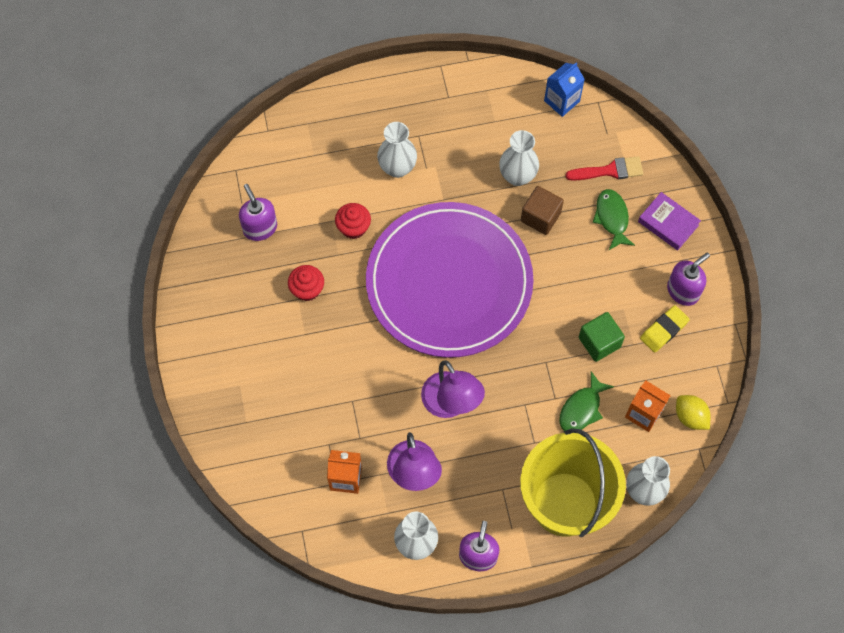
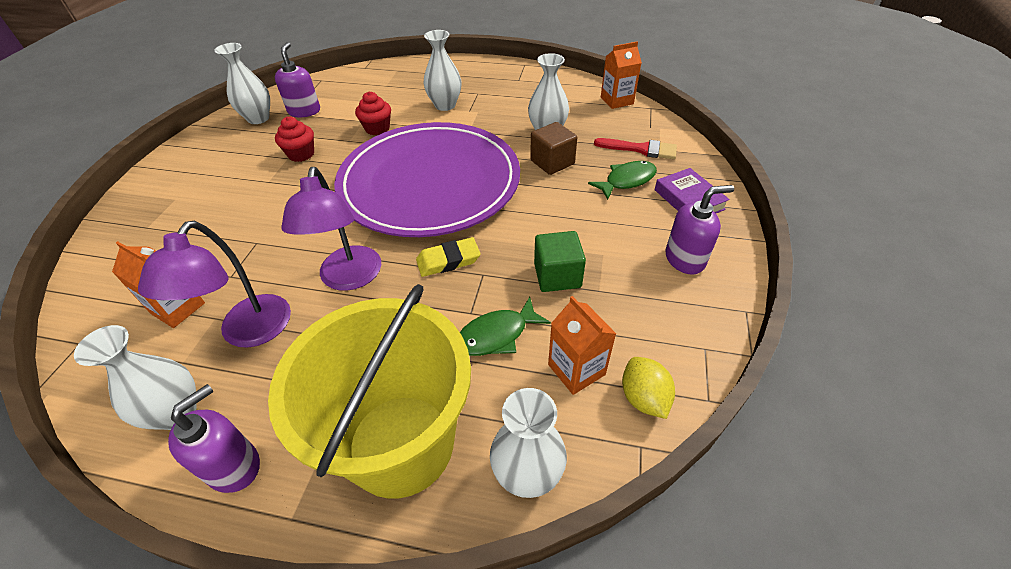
camera: 25 degrees right, 20 degrees down
(221, 256) = (258, 118): none -> white vase
(562, 101) = (616, 100): blue carton -> orange carton
(612, 218) = (626, 181): green fish -> green fish turned 45 degrees clockwise
(664, 330) = (645, 288): yellow eraser -> yellow eraser (448, 260)

